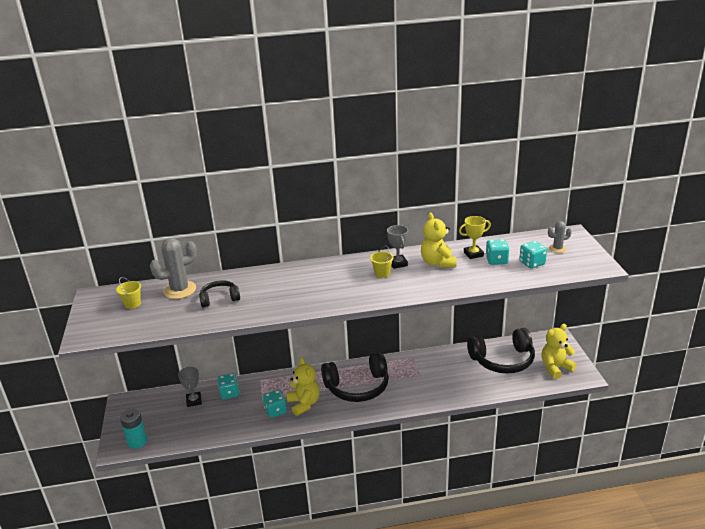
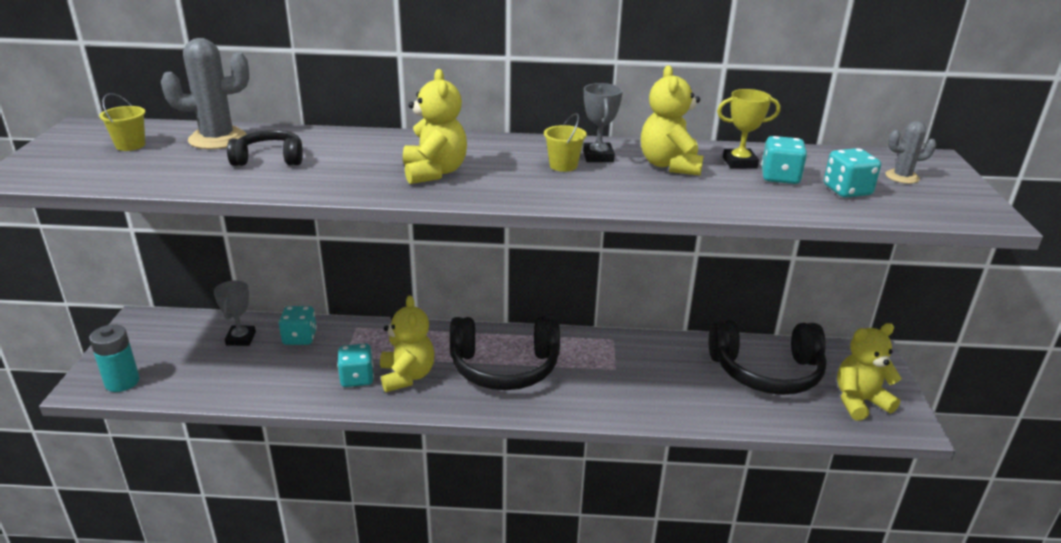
camera: 10 degrees right, 0 degrees up
(315, 291) = (434, 172): none -> yellow teddy bear

